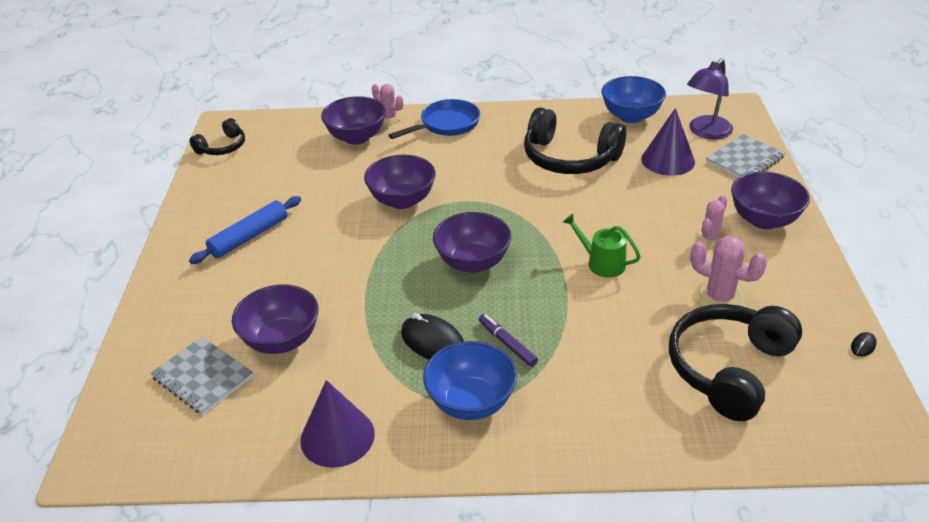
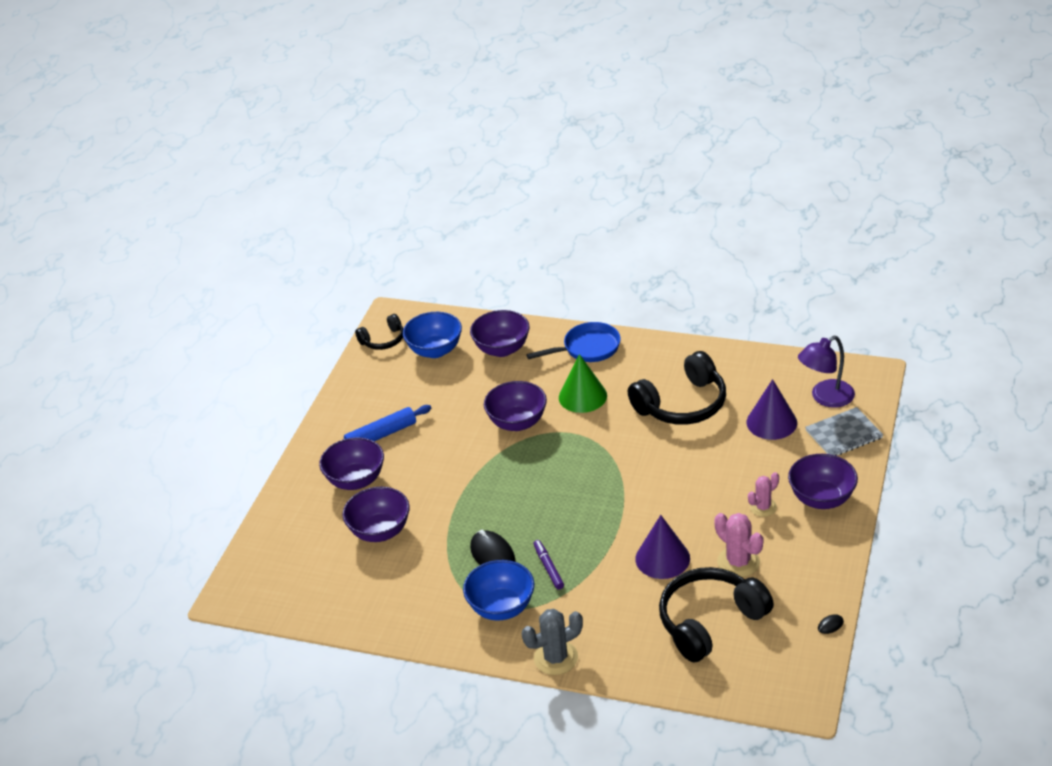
camera: 20 degrees right, 0 degrees up
(203, 377) = (315, 549): grey notebook -> none
(337, 436) = (397, 613): purple cone -> purple cone (662, 558)
(389, 117) = (539, 332): pink cactus -> none
(462, 166) = (582, 396): none -> green cone
(473, 262) = (552, 492): purple bowl -> purple bowl (356, 480)
(569, 158) = (682, 404): black headphones -> black headphones turned 75 degrees counterclockwise
(569, 452) = (556, 658): none -> grey cactus
(602, 263) = (658, 513): green watering can -> none
(631, 116) = (764, 368): blue bowl -> blue bowl (435, 350)

